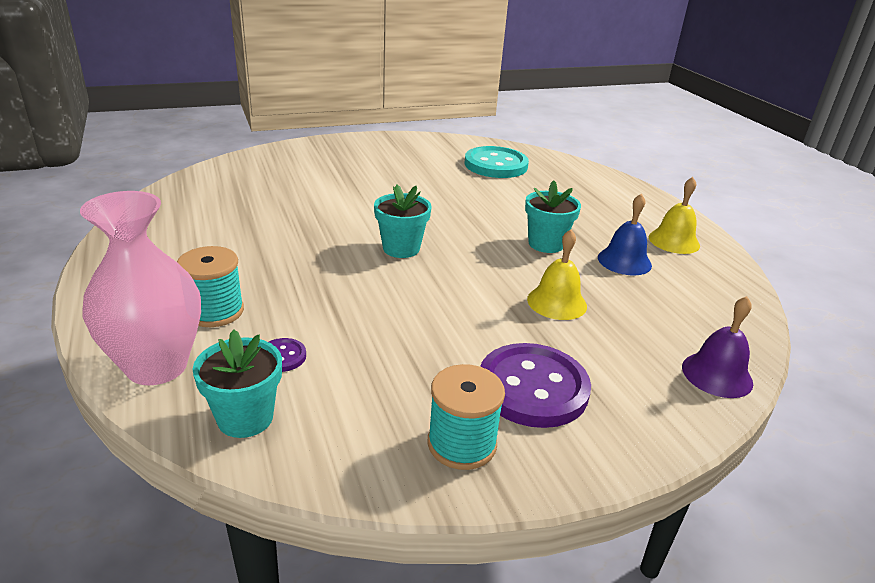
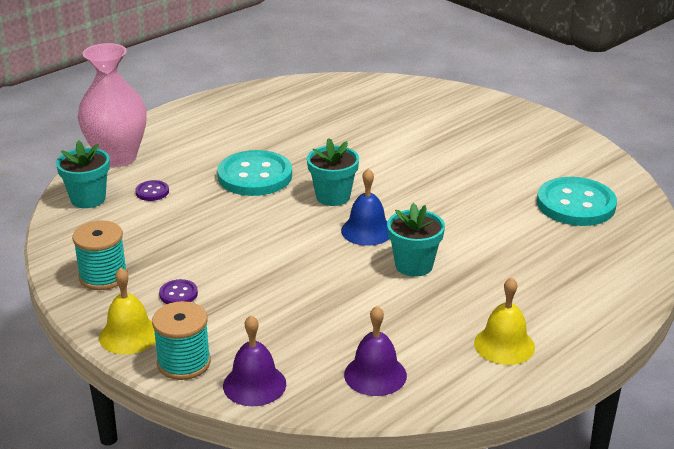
camera: 70 degrees right, 0 degrees up
(215, 311) = (185, 154): turquoise spool -> turquoise spool (184, 363)
(318, 279) = (255, 176): none -> turquoise button
(532, 388) = (178, 294): purple button -> purple button, size x0.43
(557, 302) = (308, 287): yellow bell -> yellow bell (129, 335)
(624, 261) = (422, 316): blue bell -> blue bell (367, 231)
(707, 305) = (375, 375): none -> purple bell

